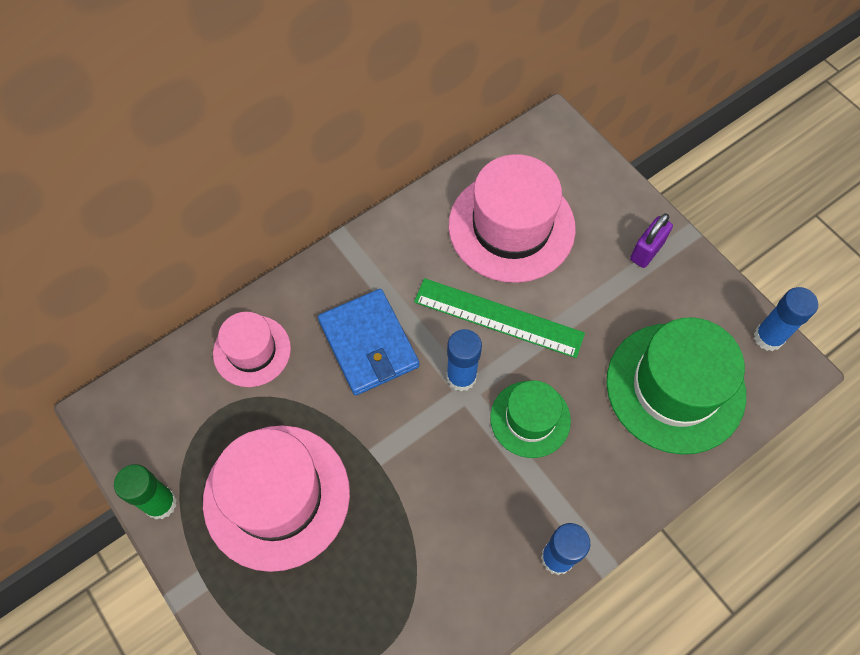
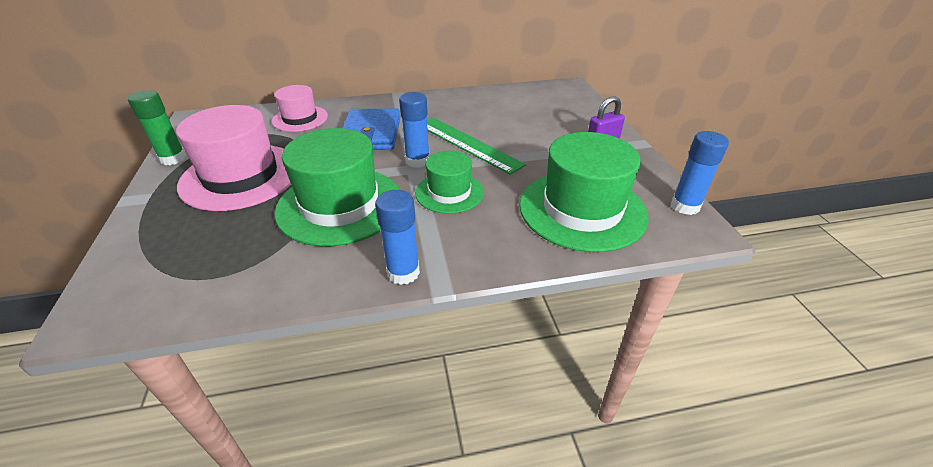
camera: 25 degrees right, 25 degrees down
(428, 492) = (340, 205): none -> green hat
(511, 227) = (509, 113): pink hat -> none

